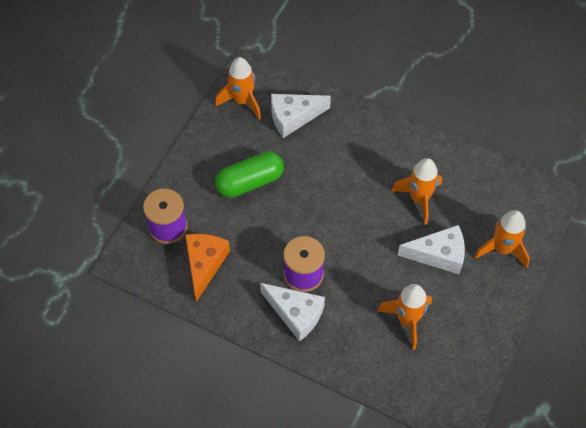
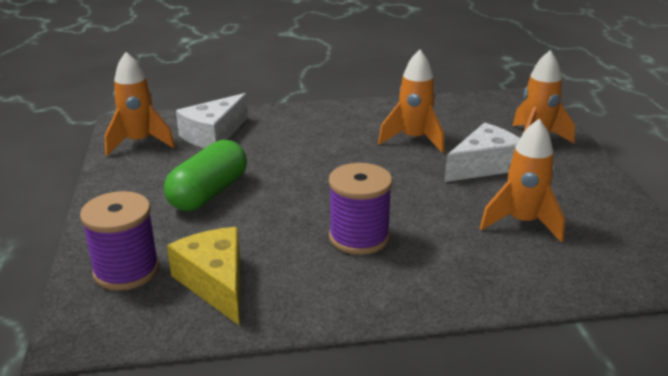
camera: 35 degrees left, 30 degrees down
(204, 264) = (215, 283): orange cheese -> yellow cheese
(295, 314) = (391, 274): white cheese -> none

